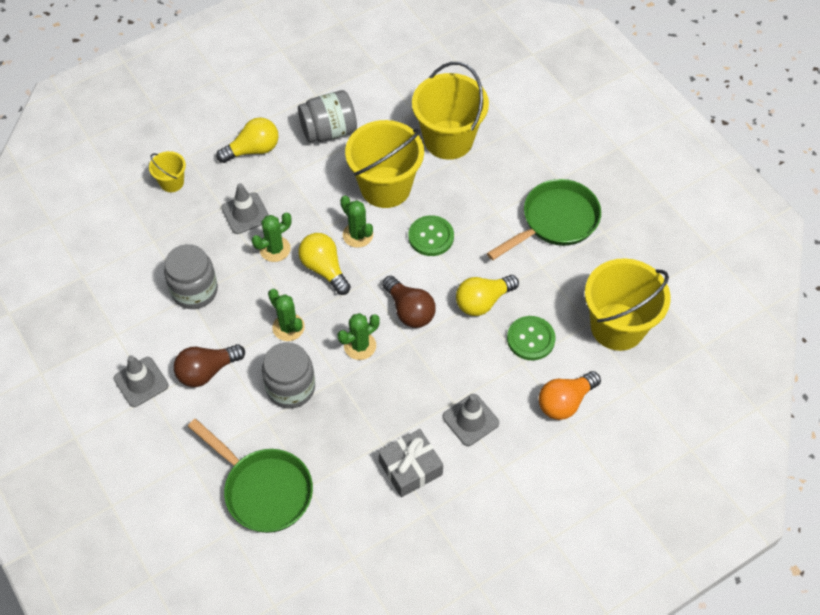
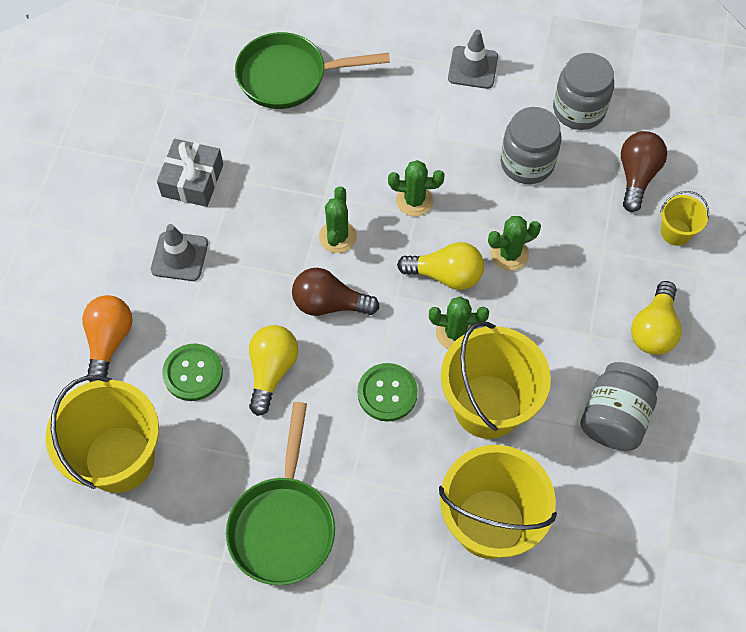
camera: 135 degrees right, 5 degrees up
(207, 371) = (434, 115): brown light bulb -> brown light bulb (637, 176)
(245, 213) = (576, 263): grey traffic cone -> none
(275, 249) = (509, 254): green cactus -> green cactus turned 60 degrees clockwise
(290, 387) = (355, 158): grey jar -> grey jar (578, 110)

